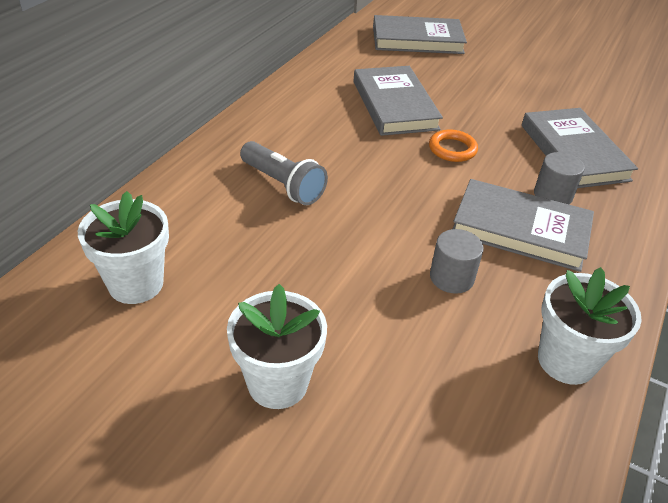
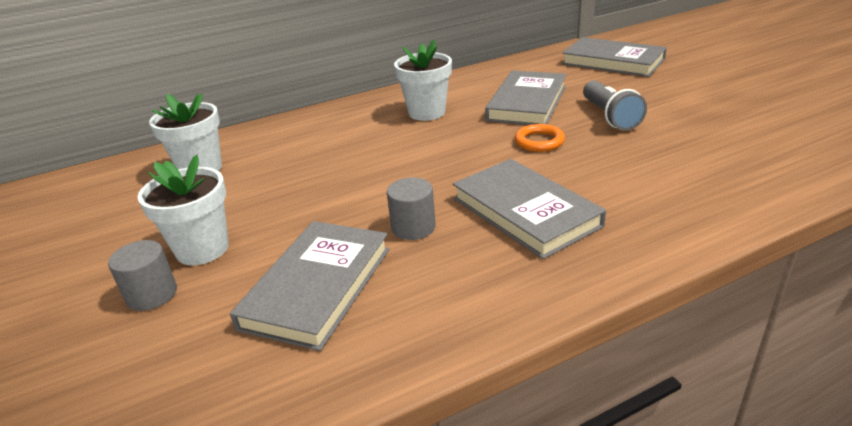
camera: 40 degrees right, 10 degrees down
(283, 185) = (365, 137): grey flashlight -> grey flashlight (609, 116)
(552, 195) = (596, 195): grey cylinder -> grey cylinder (152, 294)
(566, 361) = (433, 318): white flower pot -> white flower pot (426, 112)
(574, 152) = (670, 168): grey book -> grey book (318, 287)

